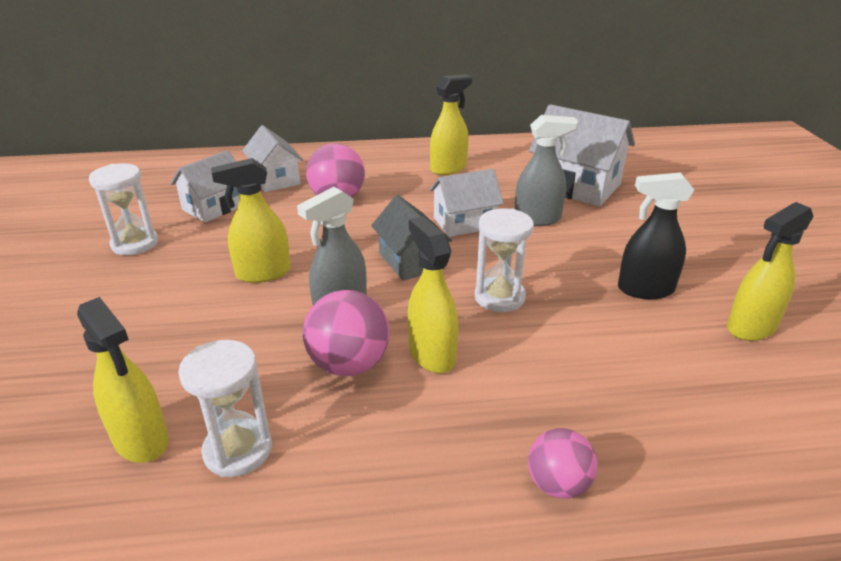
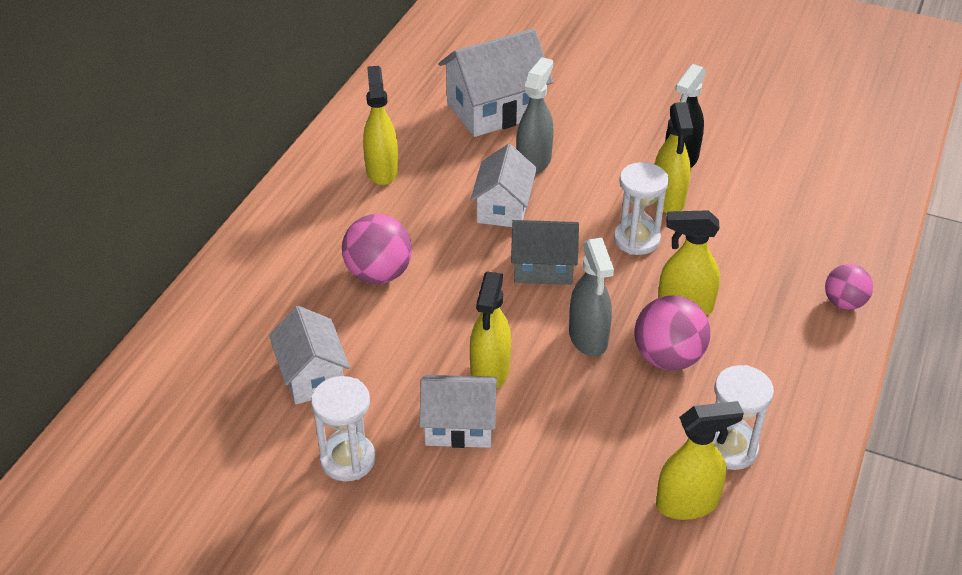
camera: 60 degrees left, 10 degrees up
(275, 179) = (284, 307): white house -> white house (459, 426)
(751, 327) = (755, 139): yellow spray bottle -> yellow spray bottle (668, 199)

